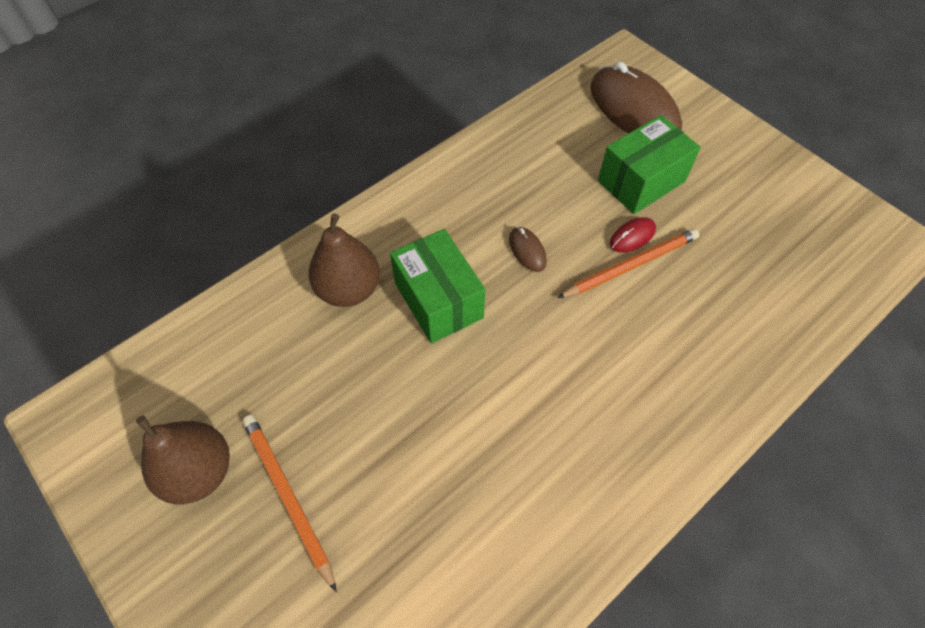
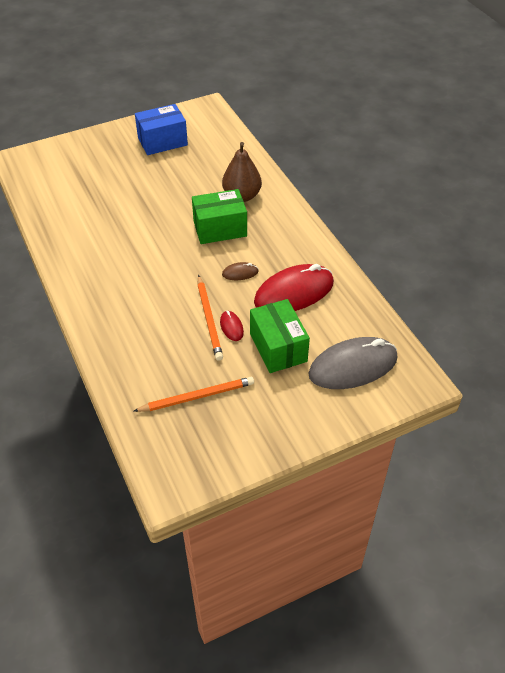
camera: 105 degrees right, 10 degrees down
(199, 472) = (162, 141): brown pear -> blue box
(288, 496) = (137, 165): orange pencil -> orange pencil (197, 396)
(540, 183) = (294, 293): none -> red mouse
(634, 110) = (353, 366): brown mouse -> grey mouse

